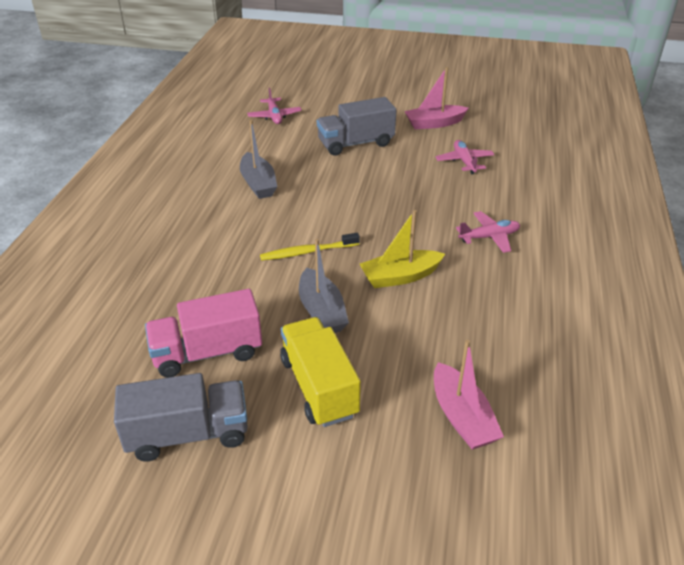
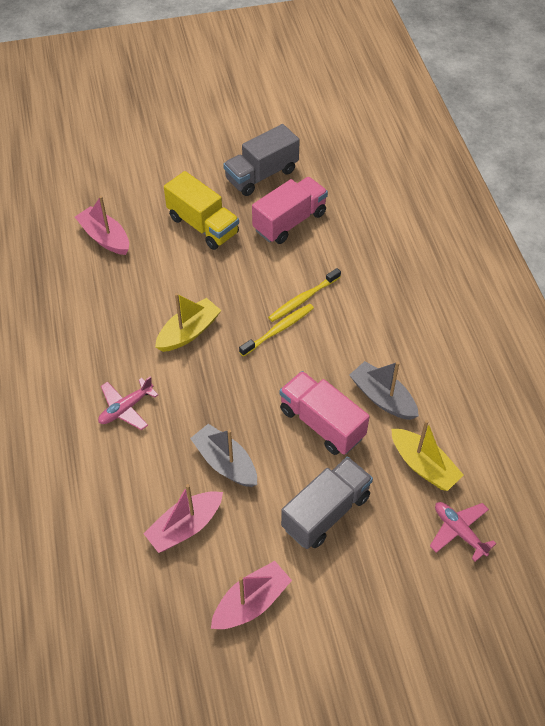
camera: 155 degrees right, 15 degrees up
(262, 269) = (303, 299): none -> yellow toothbrush
(266, 145) = (423, 465): none -> yellow boat
(321, 183) = (322, 423): none -> pink truck
(322, 311) = (233, 278): grey boat -> grey boat (225, 462)
(464, 162) = (185, 527): pink plane -> pink boat

